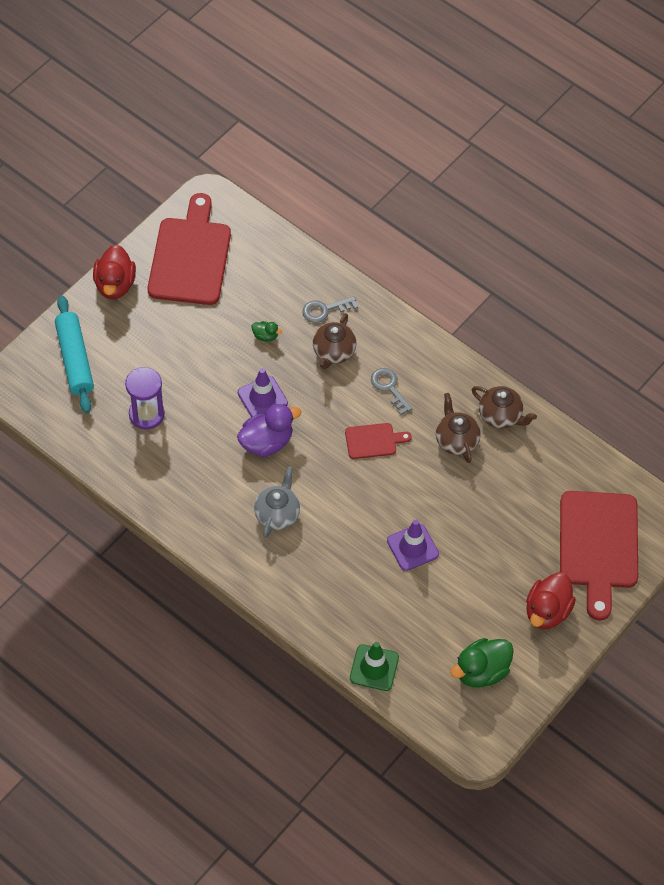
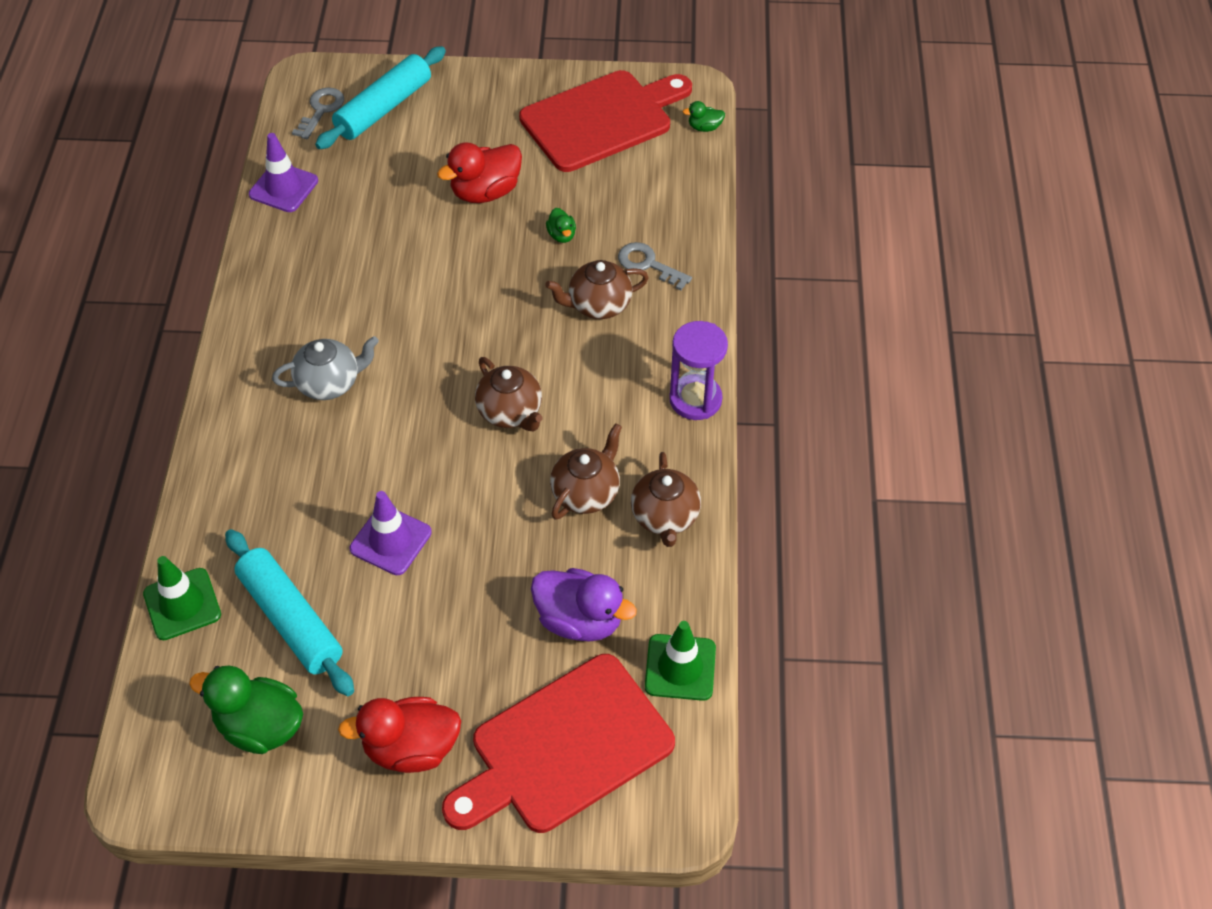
camera: 55 degrees right, 5 degrees down
(115, 285) = (507, 85): red duck -> red duck (485, 192)
(146, 414) = (365, 199): purple hourglass -> purple hourglass (695, 399)
(244, 213) = (704, 127): none -> green duck
(262, 398) = (476, 280): purple traffic cone -> purple traffic cone (283, 188)
(266, 442) = (420, 318): purple duck -> purple duck (580, 620)
(373, 441) = (510, 412): red cutting board -> brown teapot
(389, 388) = (599, 384): grey key -> grey key (321, 110)
(426, 622) = (290, 619): none -> turquoise rolling pin
(593, 468) = (680, 667): none -> green traffic cone

